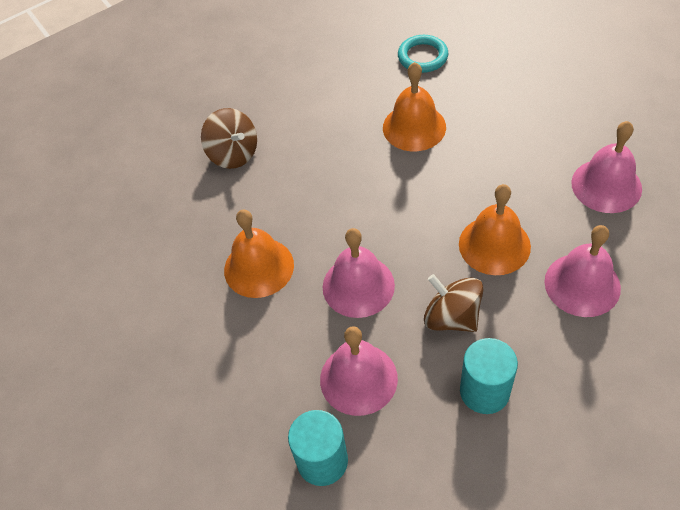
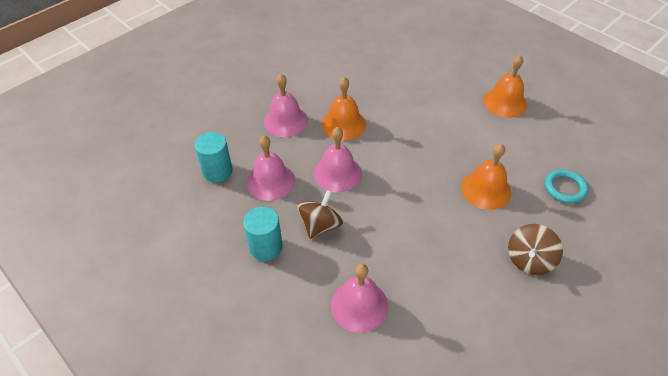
camera: 75 degrees right, 5 degrees down
(233, 154) = (430, 97): brown spinning top -> brown spinning top (529, 260)
(494, 245) = (385, 247): orange bell -> orange bell (505, 102)
(606, 185) = (463, 324): pink bell -> pink bell (285, 121)

